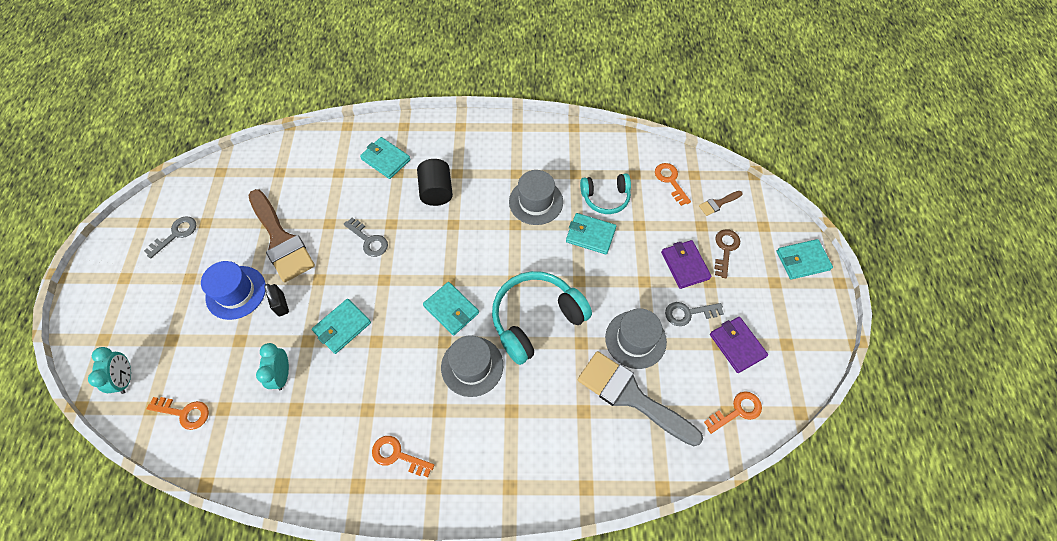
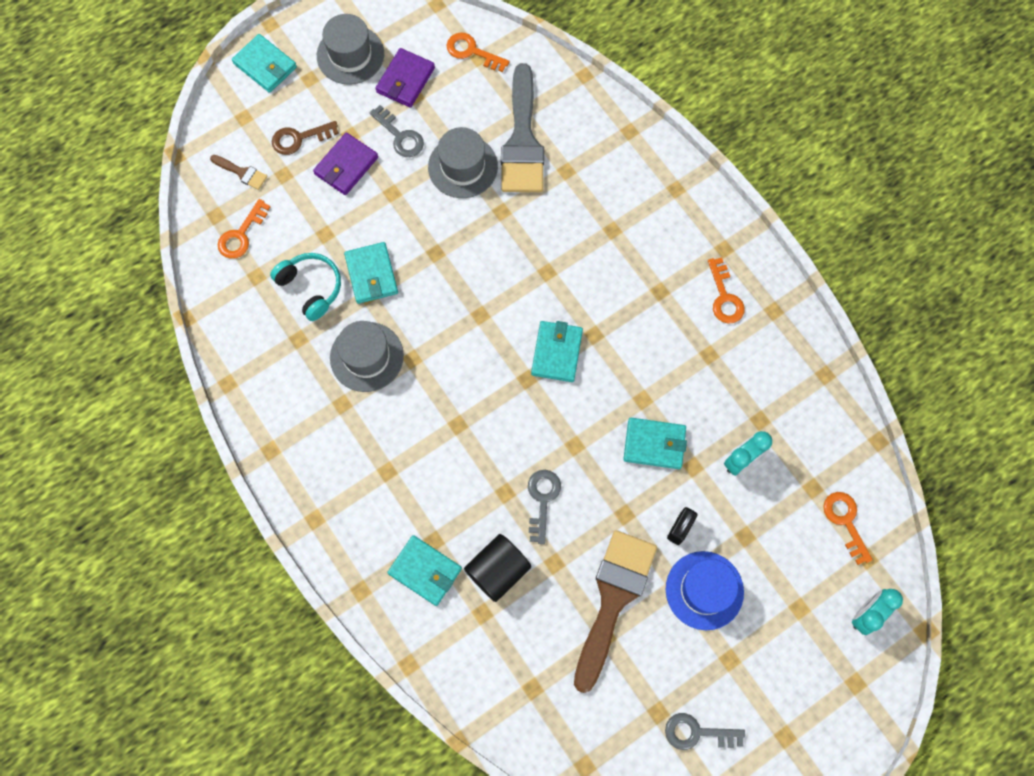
camera: 125 degrees left, 10 degrees up
(386, 159) = (425, 571): turquoise wallet -> turquoise wallet turned 60 degrees counterclockwise
(437, 191) = (428, 475): black cylinder -> black cylinder (498, 570)
(472, 366) = (598, 292): grey hat -> grey hat (350, 55)
(536, 319) = (507, 266): turquoise headphones -> none

